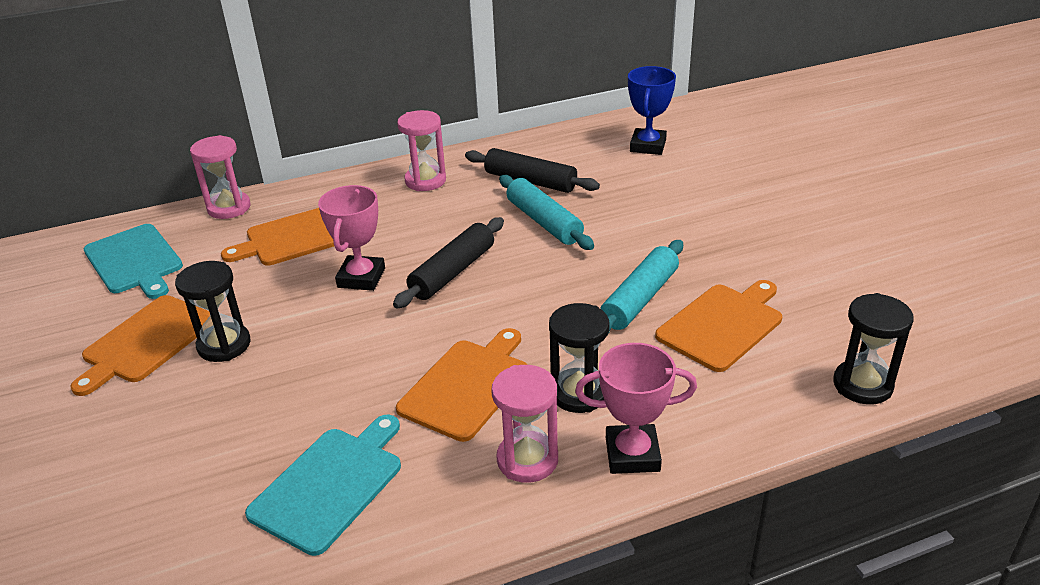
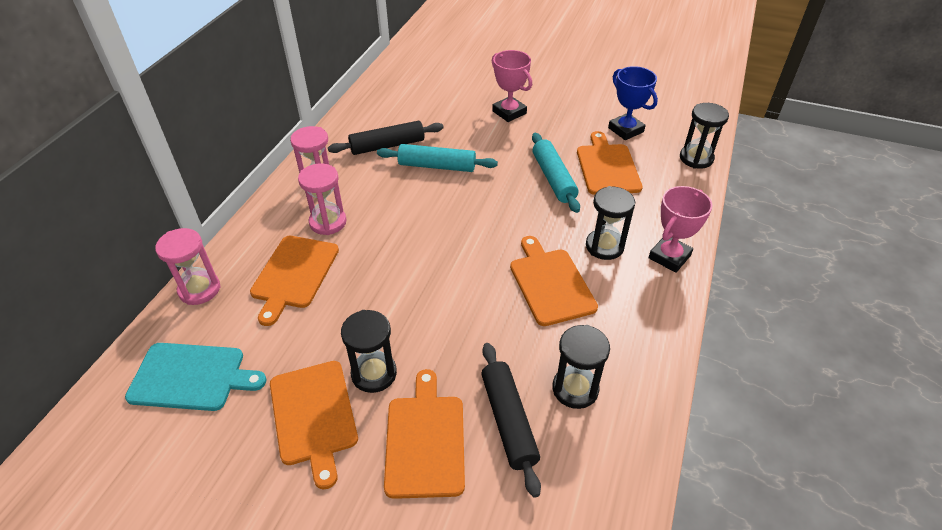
camera: 50 degrees left, 10 degrees up
(172, 419) = (425, 440): none -> orange cutting board
(330, 485) = (575, 389): turquoise cutting board -> black hourglass
(361, 278) = (387, 269): pink trophy -> pink trophy (509, 112)
(452, 272) = (436, 228): black rolling pin -> black rolling pin (508, 421)
(527, 460) = (636, 296): pink hourglass -> pink hourglass (328, 222)
(648, 146) = (419, 87): blue trophy -> blue trophy (625, 130)

